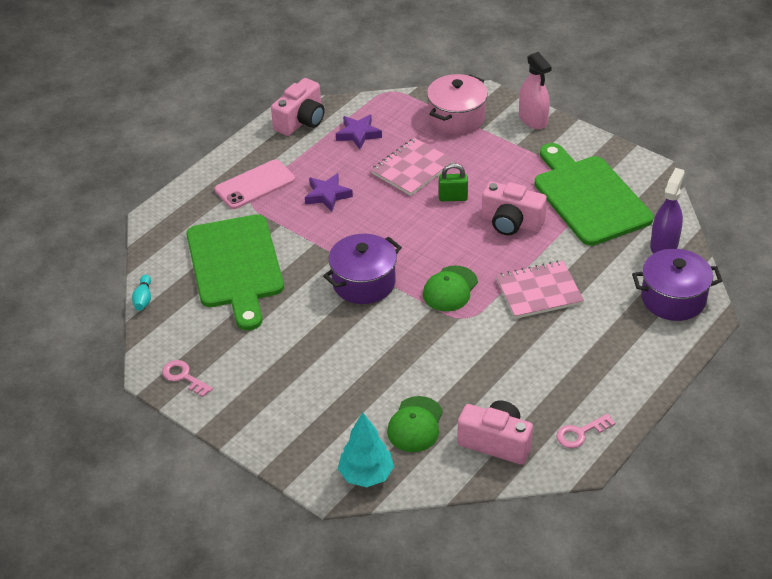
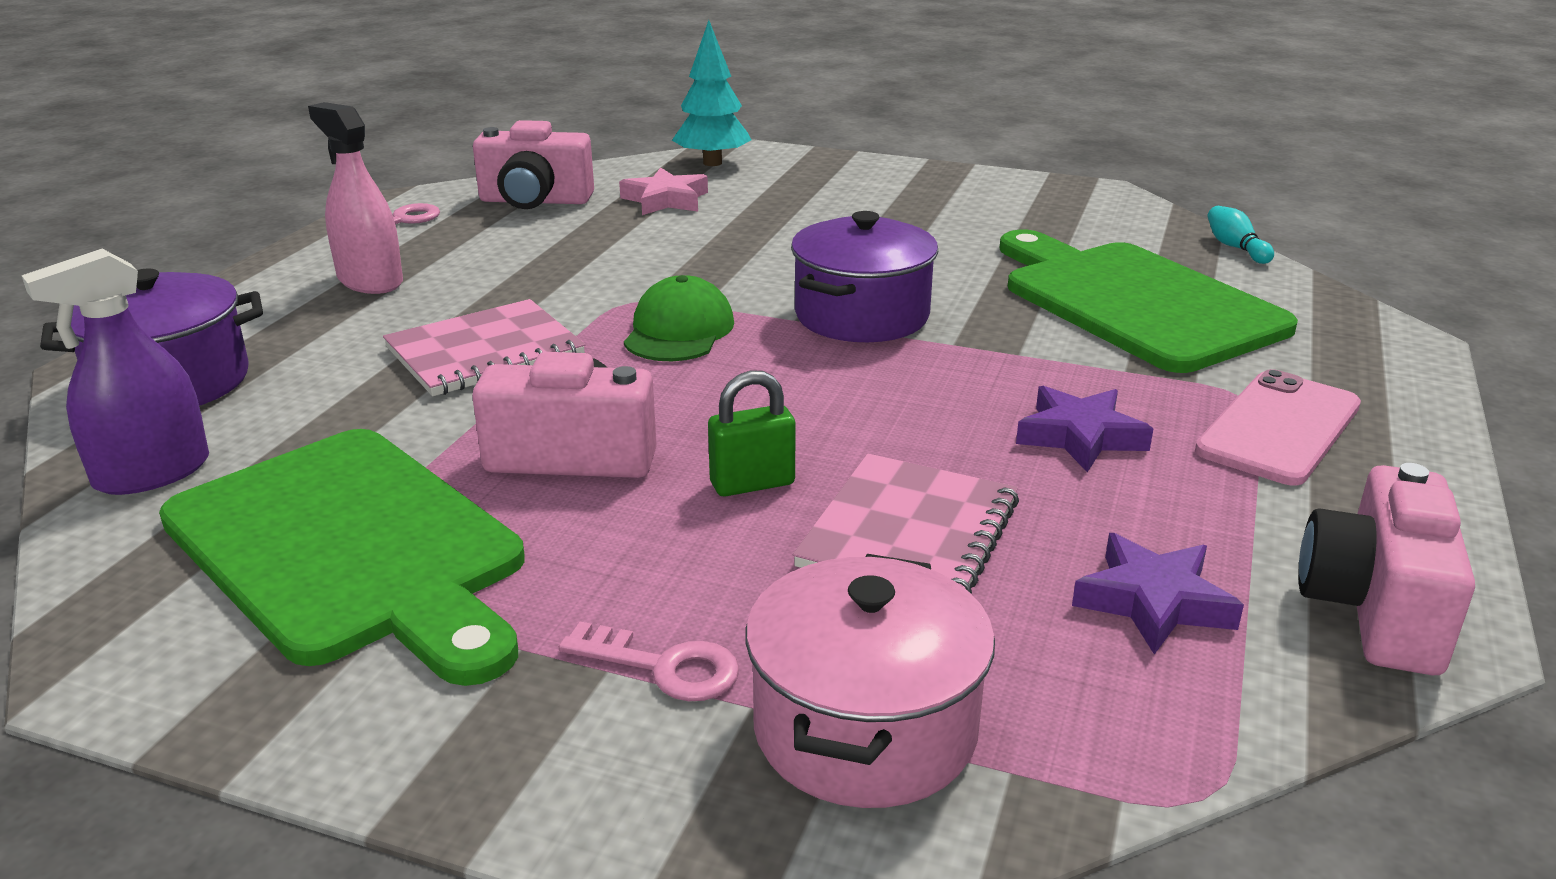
camera: 160 degrees right, 15 degrees down
(184, 377) = (1053, 194): pink key -> pink key (664, 667)
(415, 424) = (665, 200): green cap -> pink star
(533, 119) = (562, 786): pink spray bottle -> pink spray bottle (370, 281)
(664, 245) = (152, 473): purple spray bottle -> purple spray bottle turned 45 degrees clockwise

